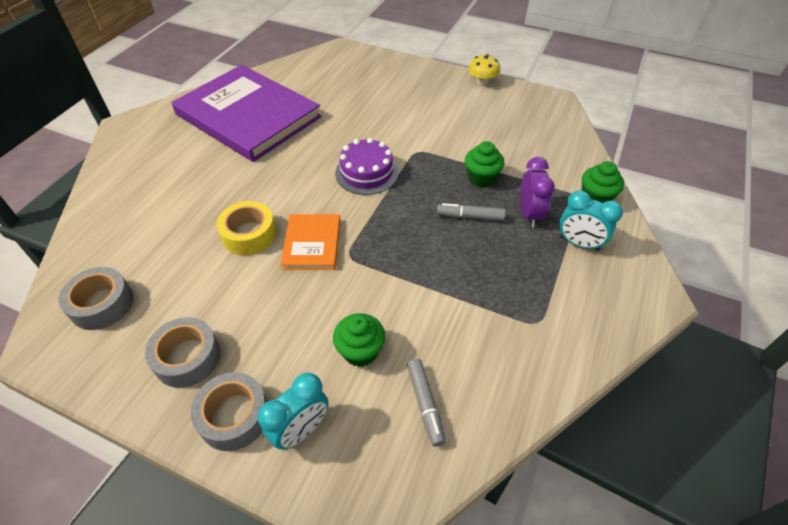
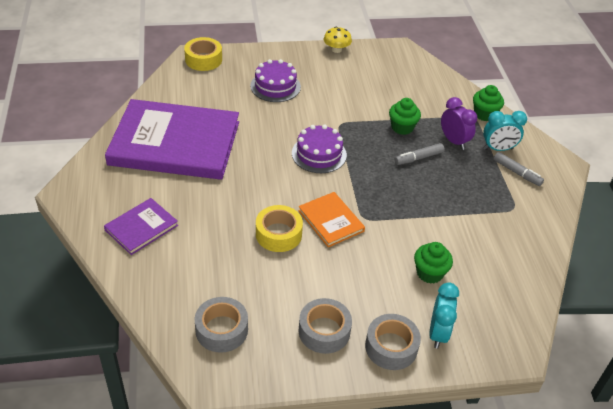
camera: 35 degrees left, 5 degrees down
(143, 177) = (141, 227): none -> purple book
(346, 54) = (203, 59): none -> yellow tape
(388, 96) = (275, 86): none -> purple cake
(425, 404) = (493, 284): grey marker -> grey marker (517, 173)

